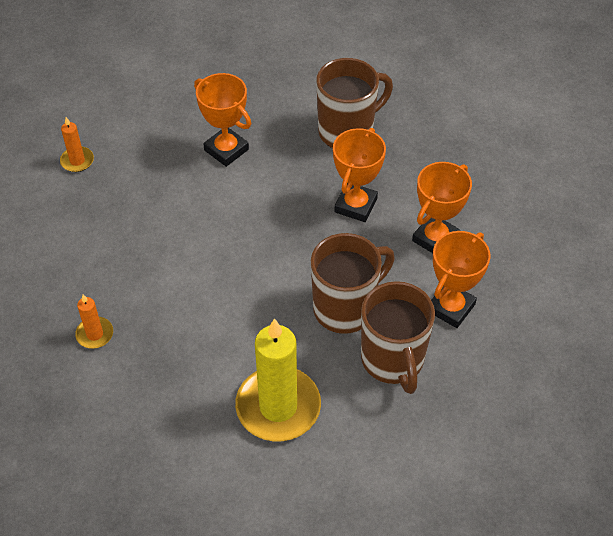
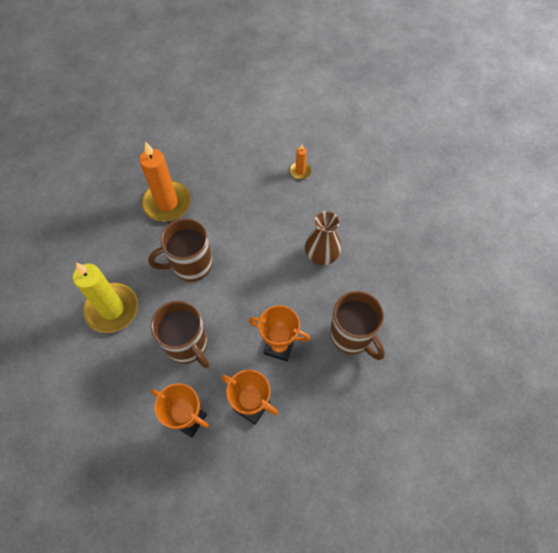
camera: 85 degrees right, 10 degrees up
(95, 334) = (167, 203): orange candle -> orange candle, size x2.16
(226, 150) = (321, 255): orange trophy -> brown vase
(393, 360) = (144, 379): brown mug -> brown mug (191, 265)

